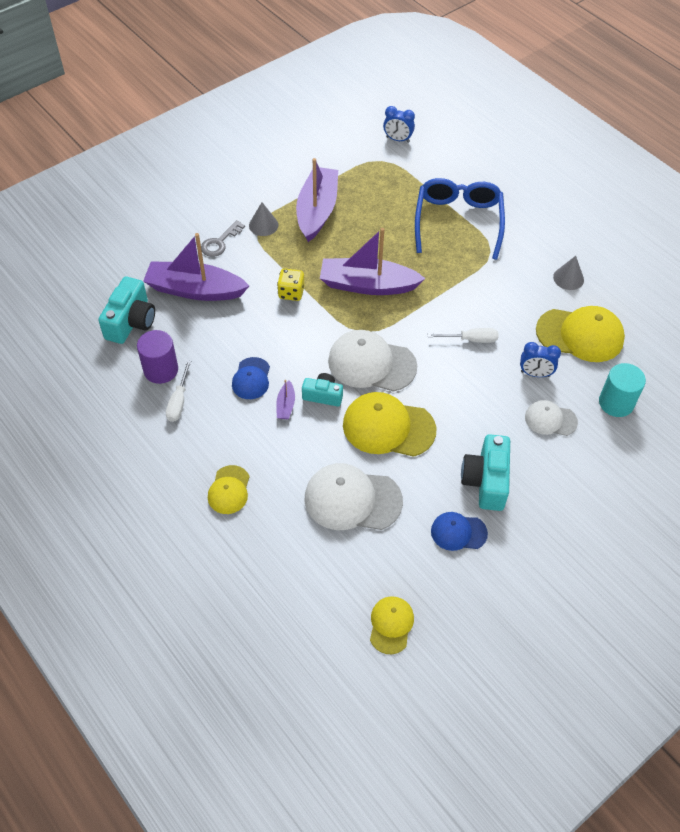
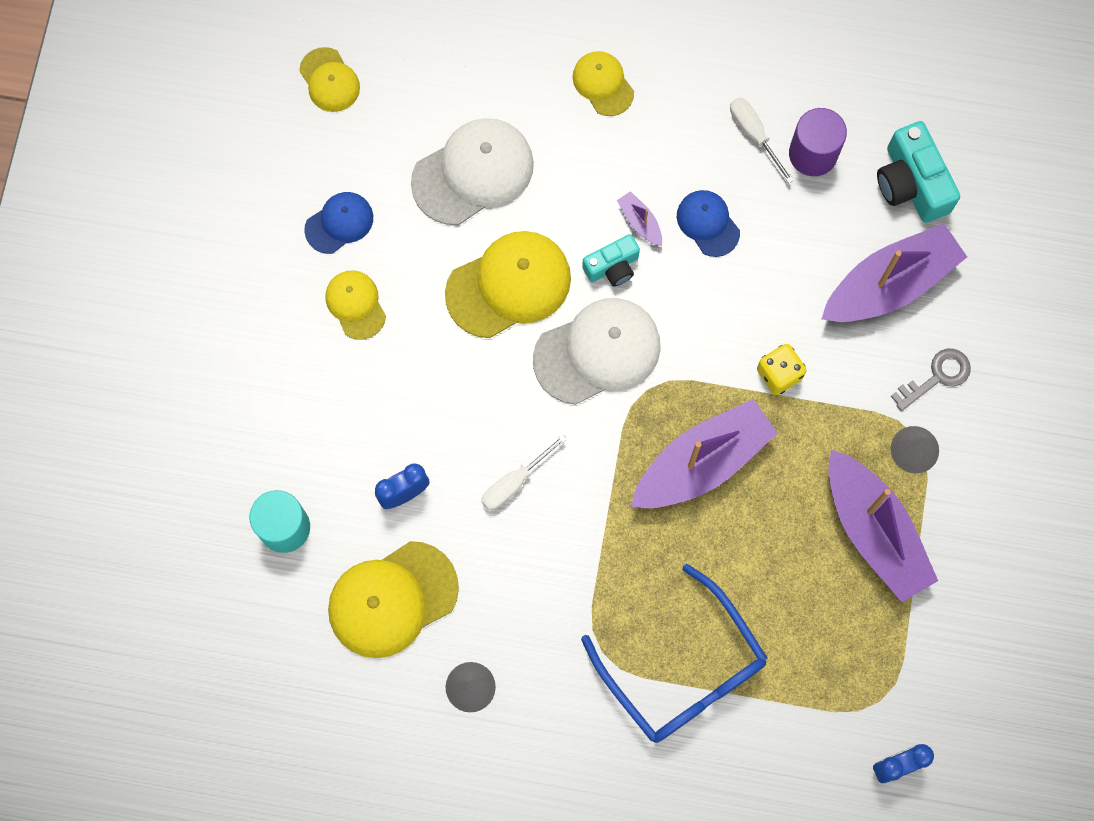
camera: 140 degrees right, 20 degrees up
(220, 242) = (936, 377): grey key -> grey key turned 60 degrees clockwise
(486, 481) = (355, 305): turquoise camera -> yellow cap
(550, 419) = (342, 441): white cap -> none

